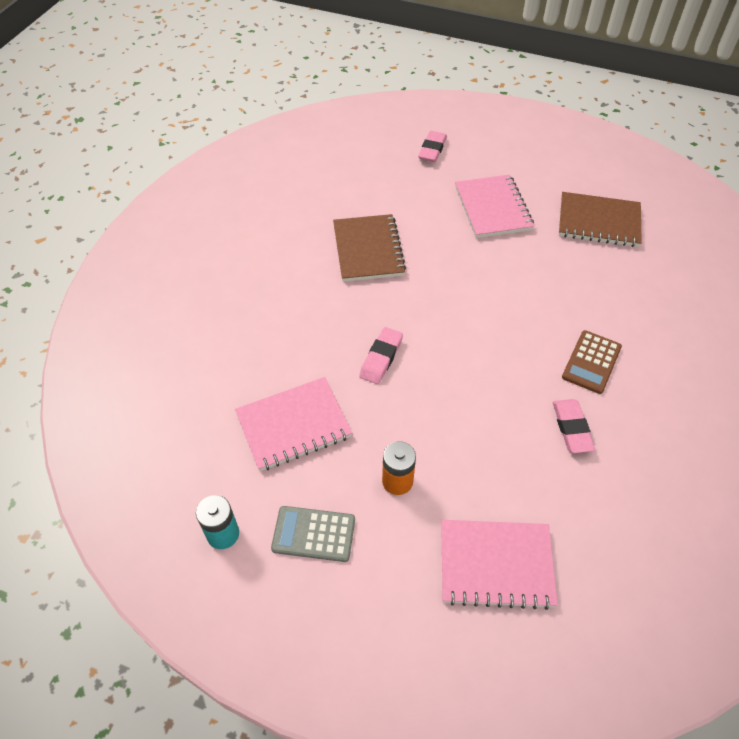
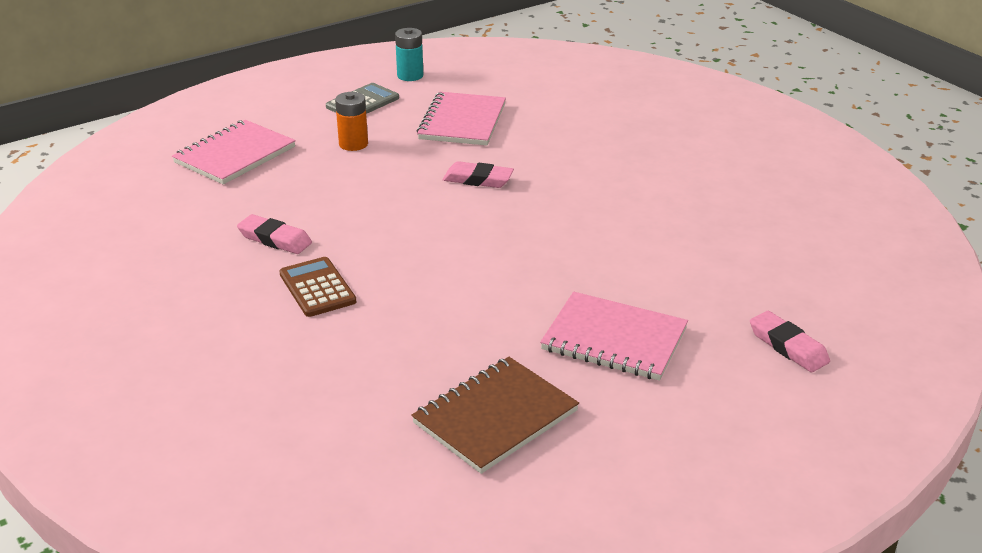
camera: 125 degrees right, 20 degrees down
(368, 250) = (631, 224): brown notebook -> none
(381, 358) = (478, 179): pink eraser -> pink eraser turned 45 degrees counterclockwise

